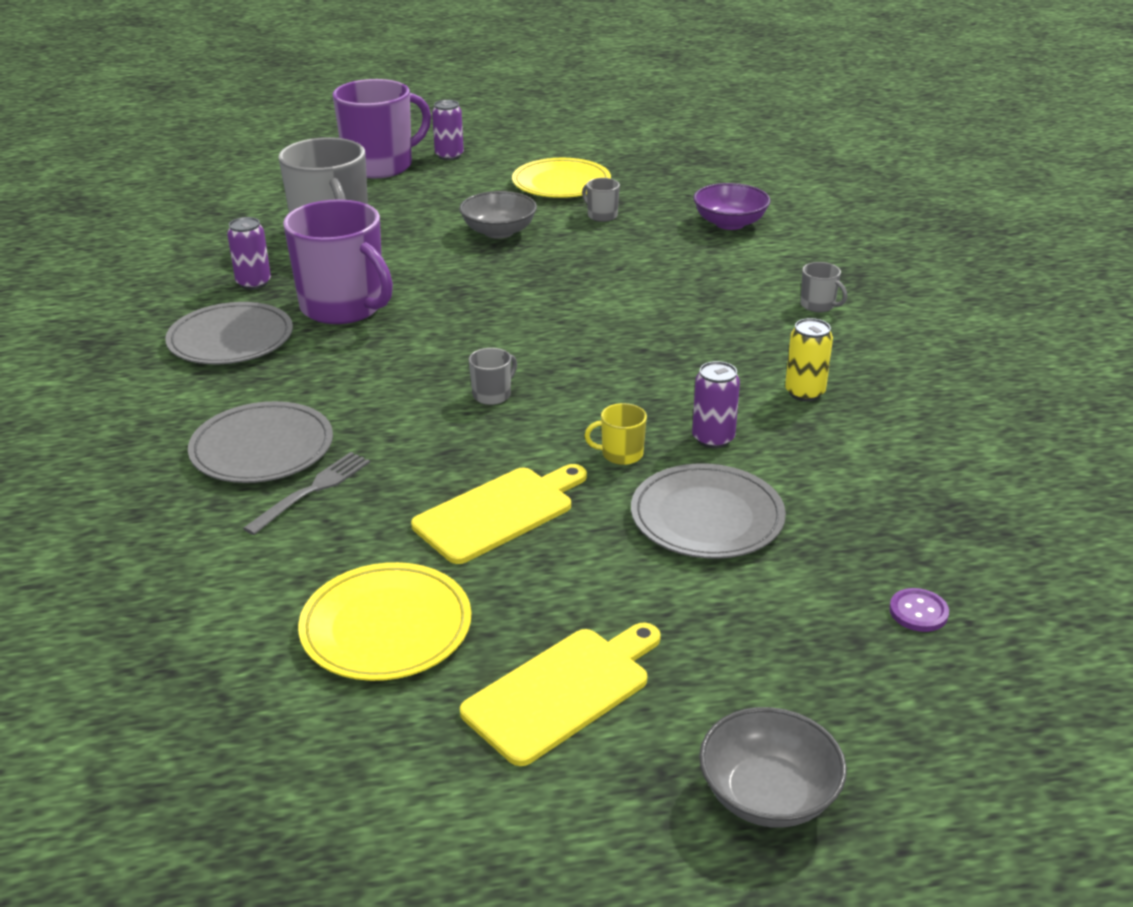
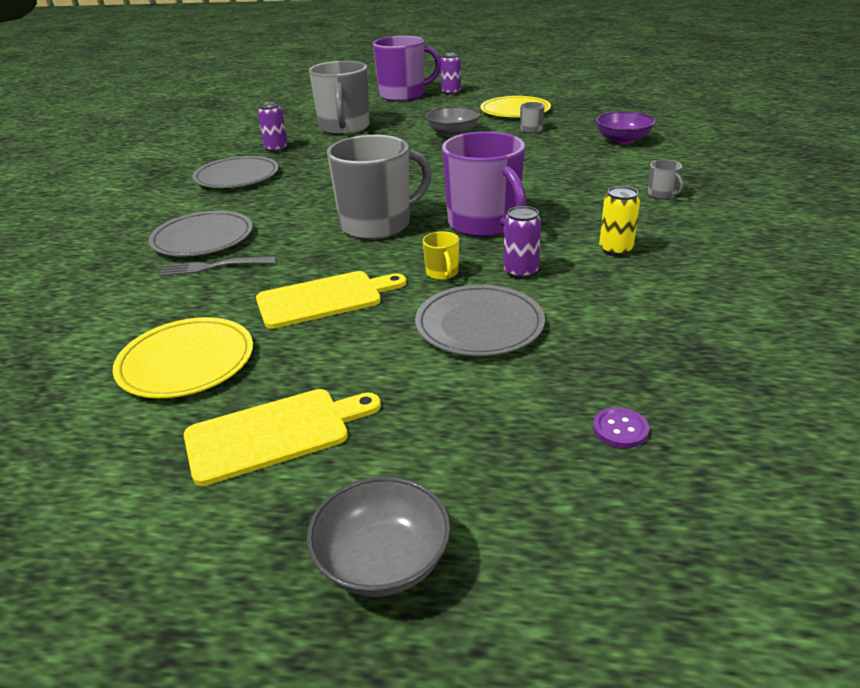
camera: 20 degrees right, 0 degrees up
(313, 490) = (212, 267): grey fork -> grey fork turned 150 degrees counterclockwise
(344, 307) = (320, 166): purple mug -> purple mug (484, 224)
(492, 395) = (377, 225): grey mug -> grey mug, size x2.45
(621, 454) = (442, 273): yellow mug -> yellow mug turned 120 degrees counterclockwise

